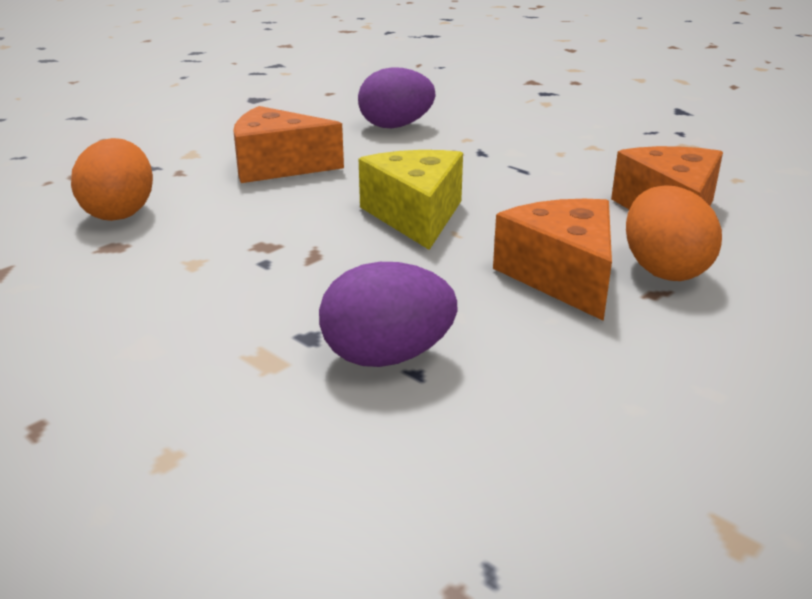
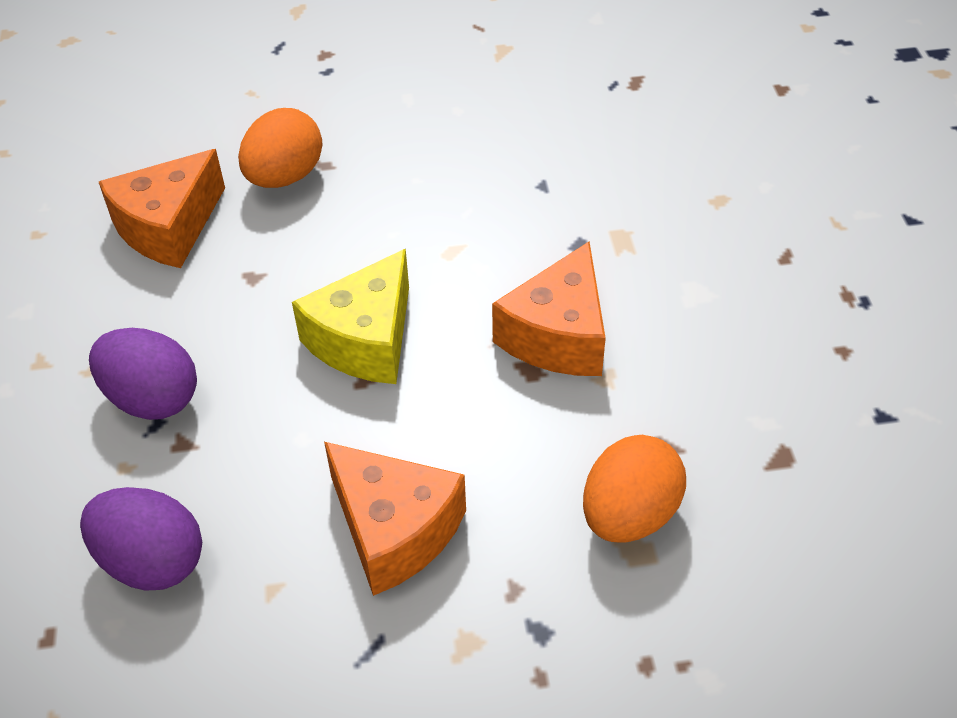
camera: 140 degrees left, 20 degrees up
(387, 357) = (547, 203): purple egg -> purple egg (152, 399)
(562, 276) = (357, 208): orange cheese -> orange cheese (558, 335)

